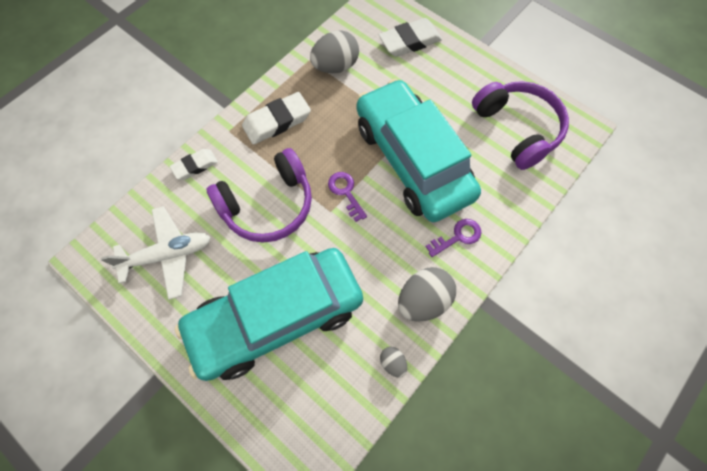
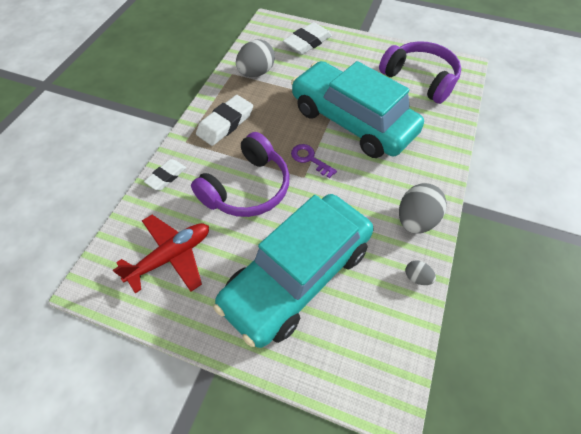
camera: 20 degrees left, 10 degrees down
(168, 255) = (171, 256): white plane -> red plane
(458, 236) = (417, 164): purple key -> none

